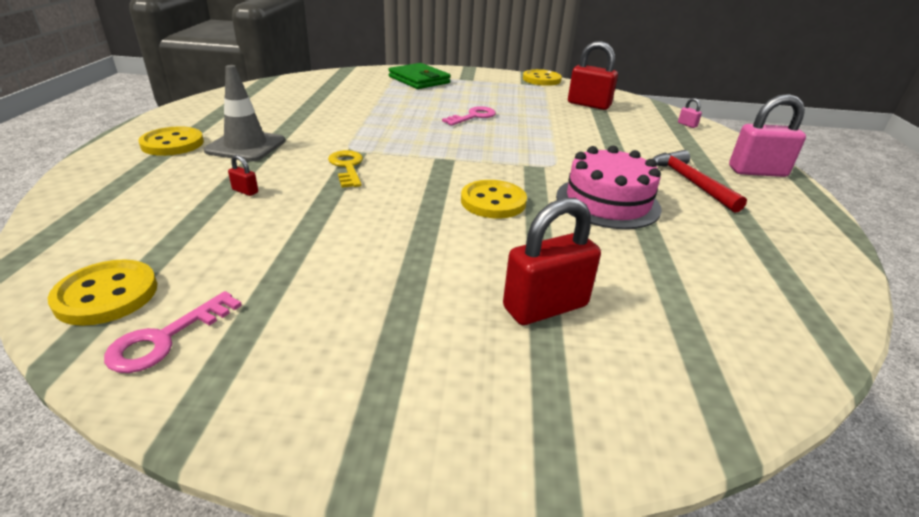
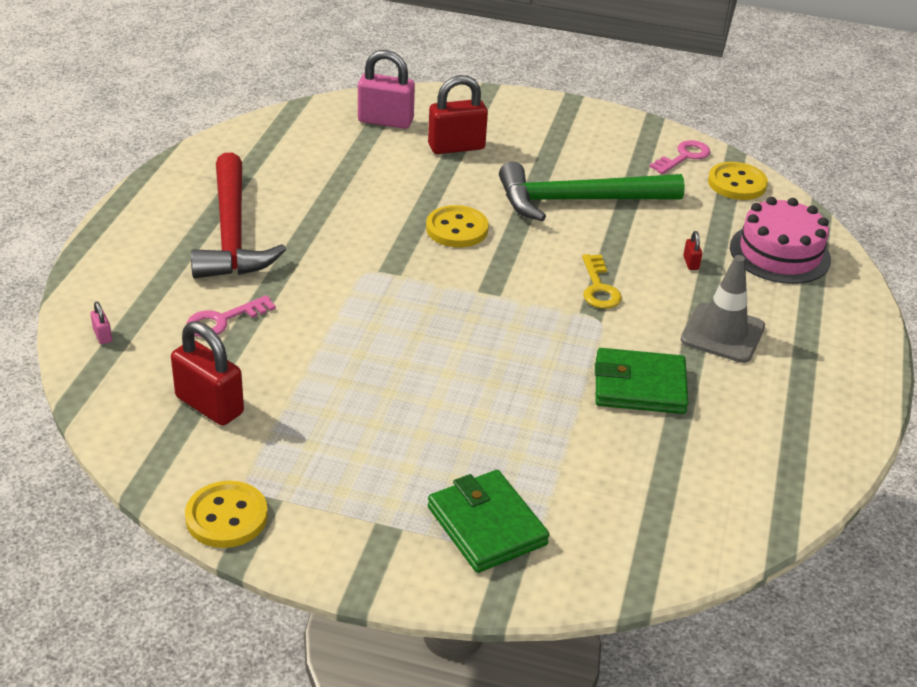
camera: 170 degrees left, 5 degrees up
(172, 144) = (809, 345): yellow button -> none
(245, 191) = (691, 263): red padlock -> red padlock turned 45 degrees clockwise
(326, 120) = (639, 386): none -> green wallet
(360, 244) = (578, 200): none -> green hammer
(473, 116) = (424, 381): pink key -> pink key (224, 320)
(607, 202) = (345, 218): pink cake -> pink cake (780, 253)
(690, 182) = (232, 233): red hammer -> red hammer, size x1.61
(757, 172) = (132, 240): pink padlock -> pink padlock (385, 121)

